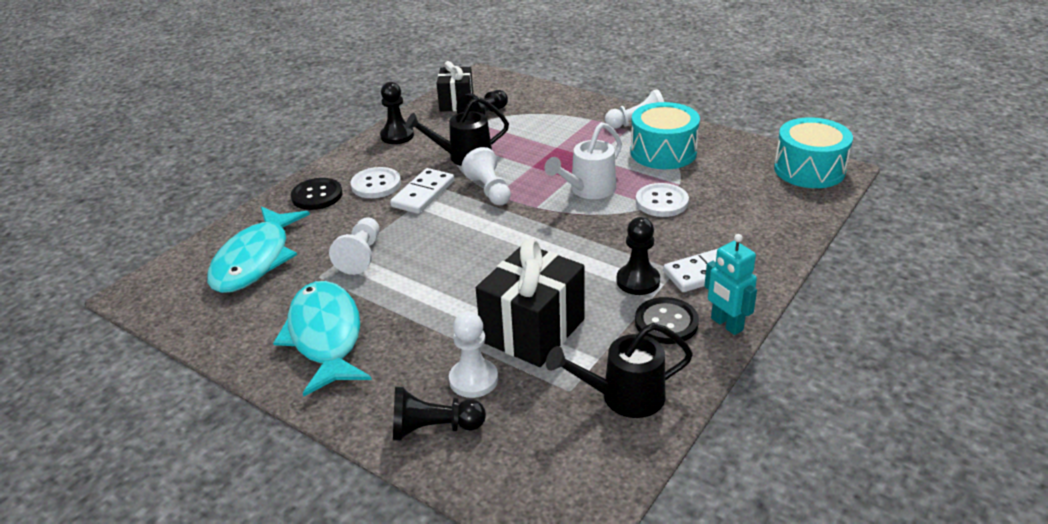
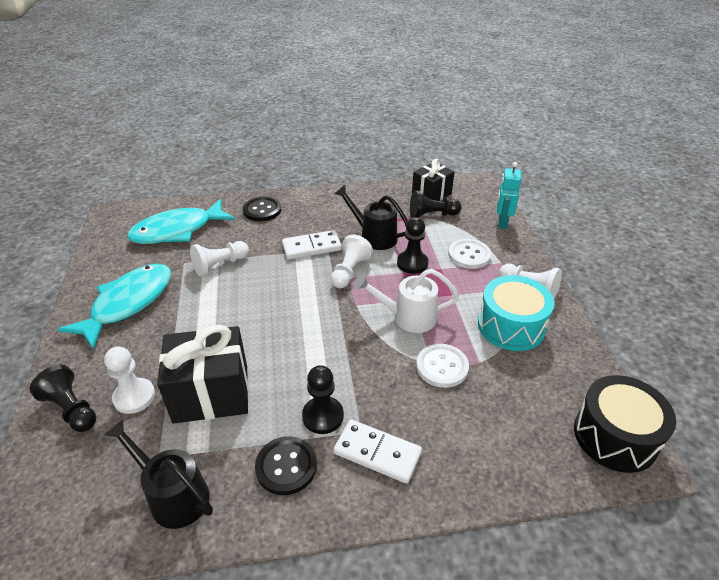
camera: 45 degrees right, 5 degrees up
(376, 184) = (299, 223): white button -> white button (469, 255)
(397, 136) = (361, 197): black pawn -> black pawn (412, 263)
(726, 324) = (319, 510): turquoise robot -> turquoise robot (502, 223)
(809, 170) = (615, 436): turquoise drum -> black drum

